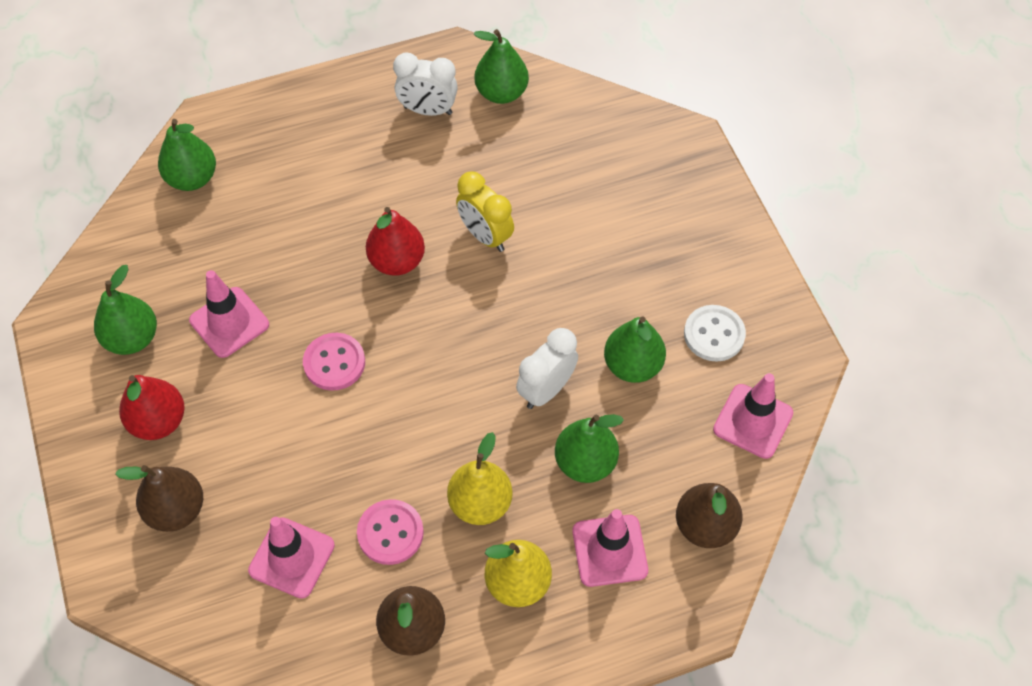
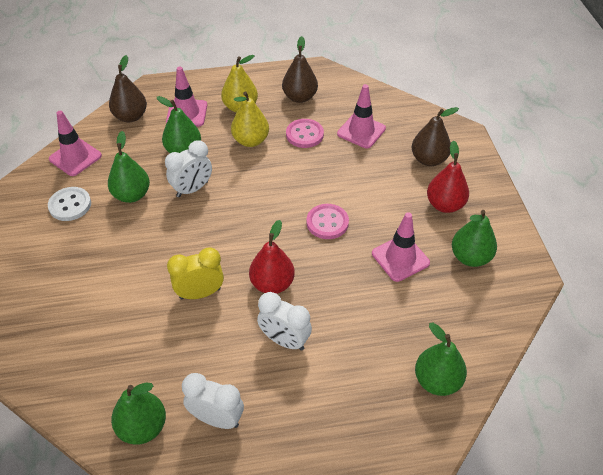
camera: 170 degrees left, 10 degrees down
(369, 196) = (285, 340): none -> white clock
(485, 236) = (200, 293): yellow clock -> yellow clock turned 75 degrees counterclockwise

